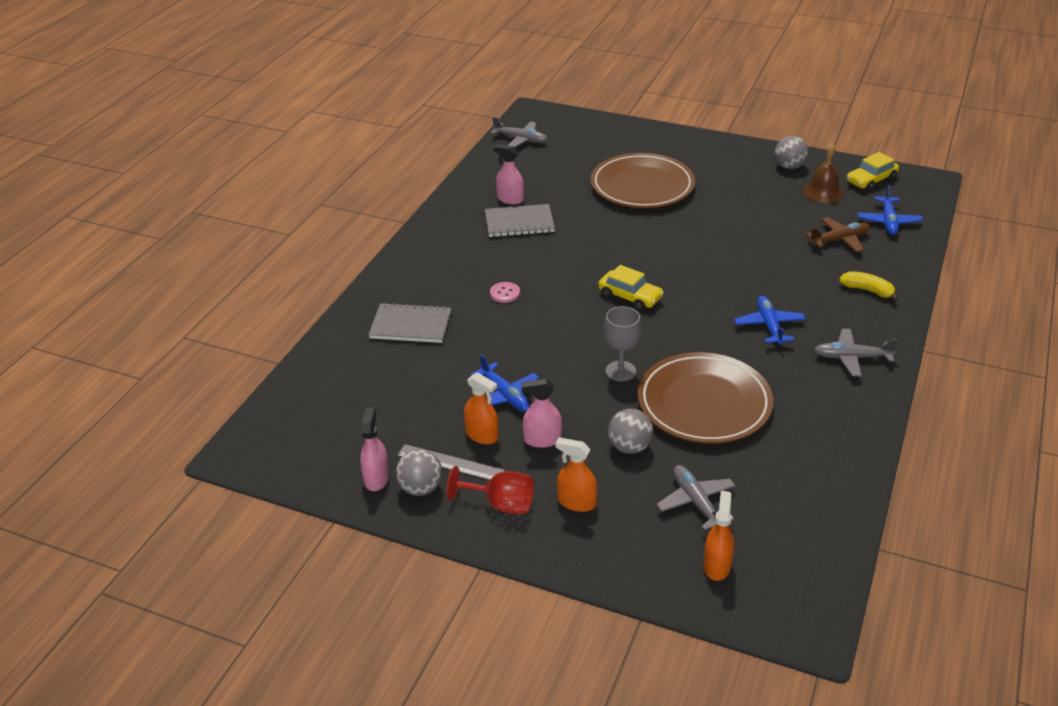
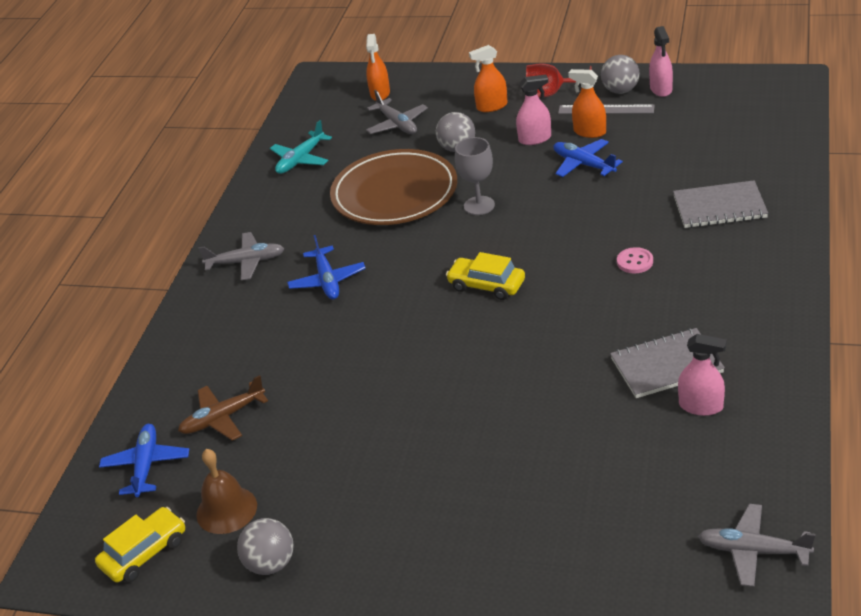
camera: 175 degrees right, 0 degrees up
(576, 502) = (492, 106): orange spray bottle -> orange spray bottle turned 150 degrees clockwise
(642, 186) = (507, 471): brown plate -> none
(814, 474) = (301, 160): none -> turquoise plane
(867, 290) = (207, 346): yellow banana -> none

